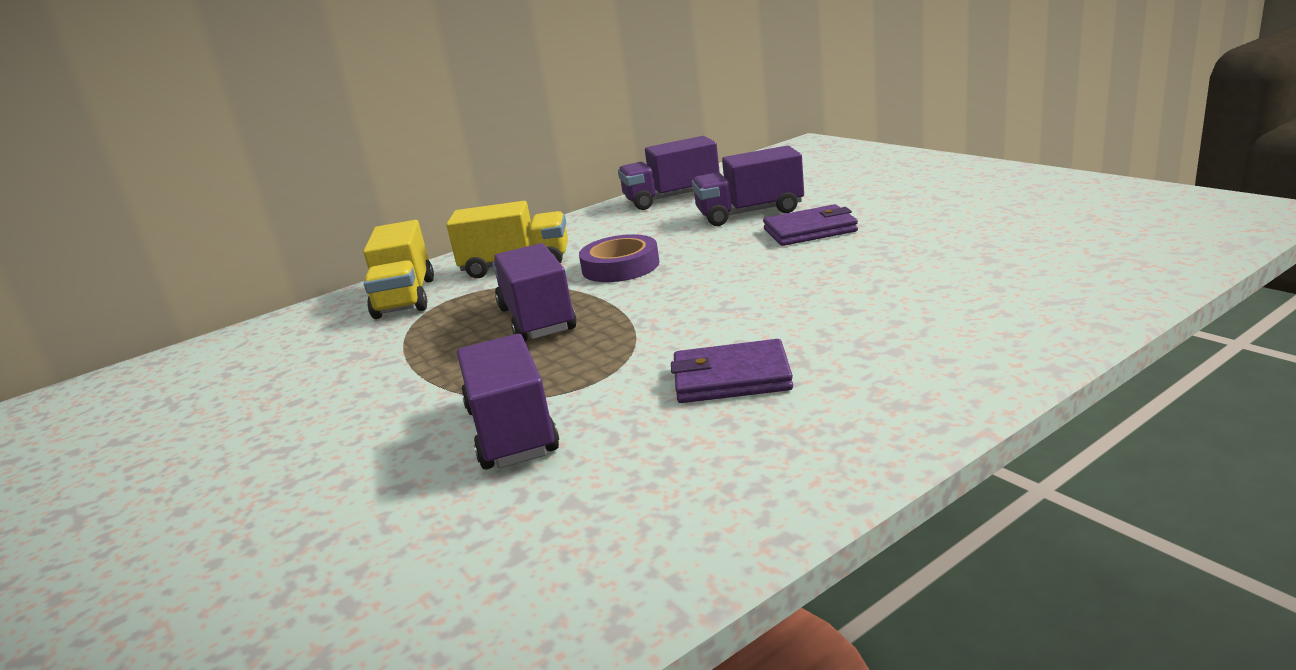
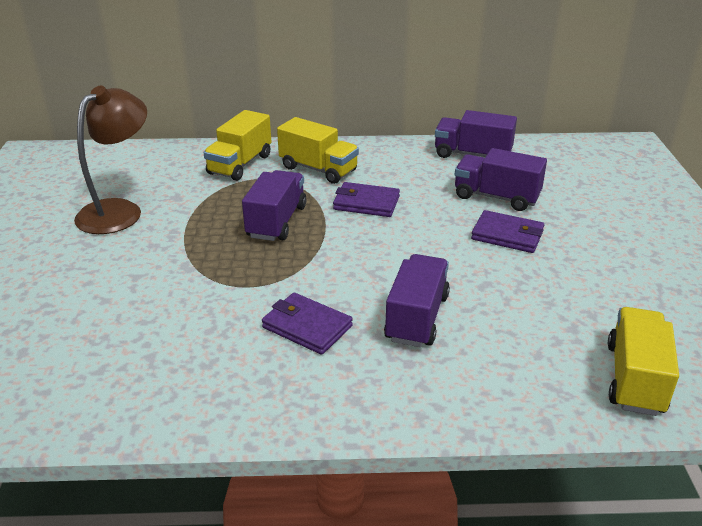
camera: 30 degrees right, 10 degrees up
(285, 399) = (119, 211): none -> brown lamp
(512, 431) = (177, 295): purple truck -> purple truck (417, 318)
(620, 266) = (366, 203): purple tape -> purple wallet
(1104, 263) = (635, 378): none -> yellow truck

